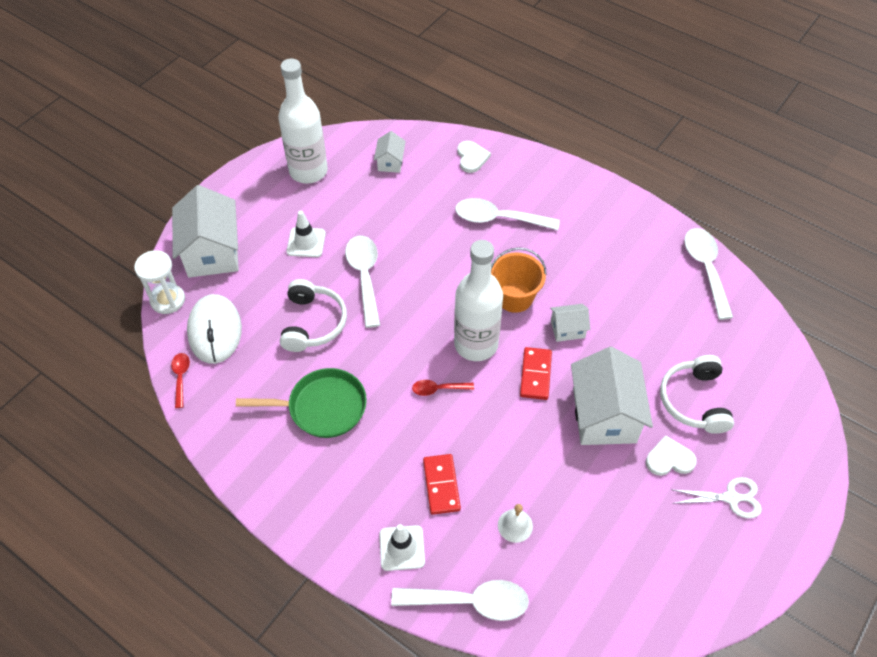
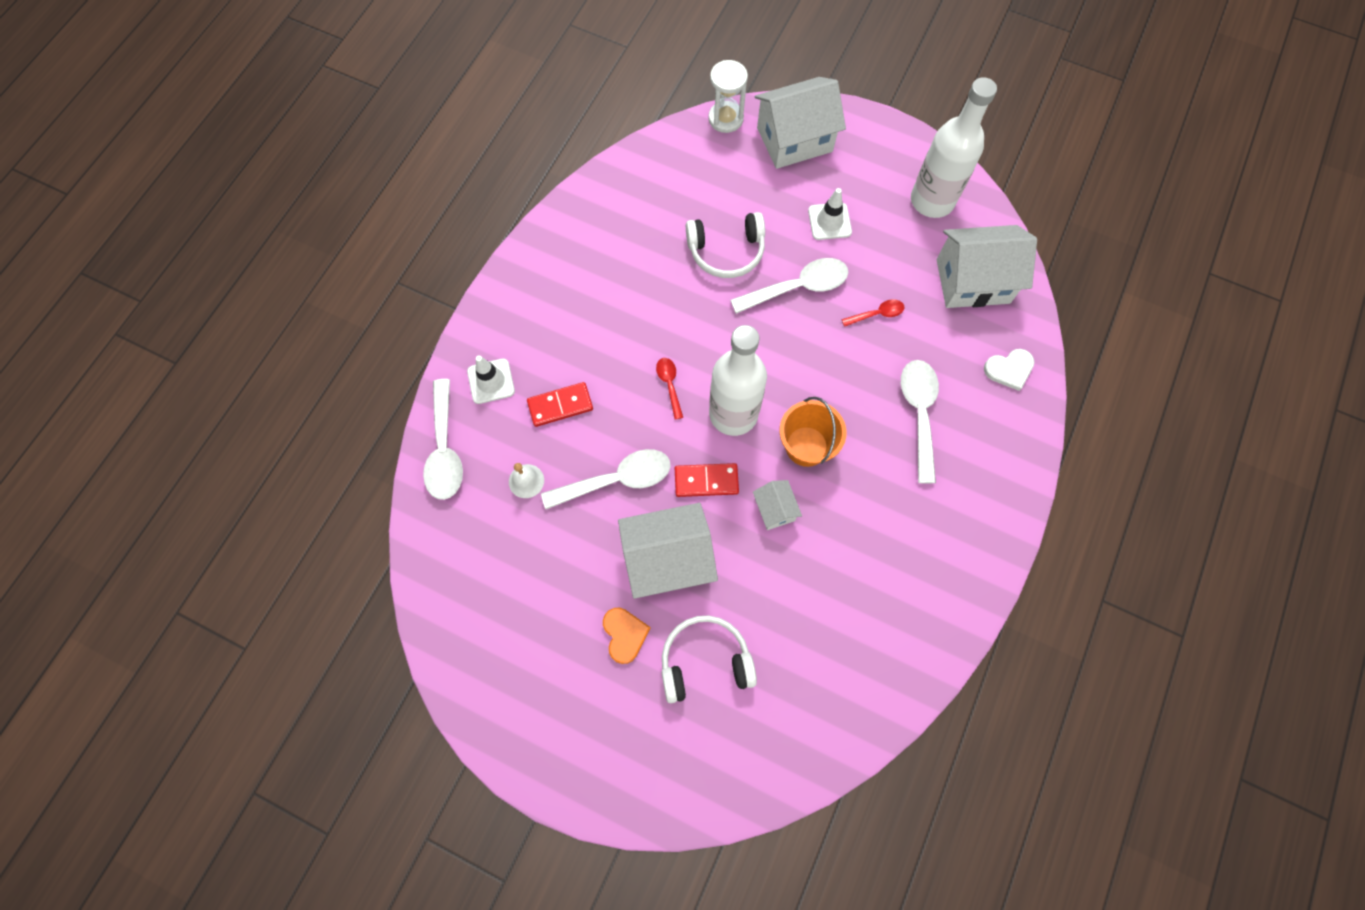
camera: 80 degrees right, 15 degrees up
(181, 377) = (640, 154): red spoon -> red spoon (877, 314)
(215, 331) = (698, 168): white mouse -> none
(322, 407) = (629, 282): green pan -> none
(390, 162) = (972, 281): white house -> white house, size x2.05
(669, 459) = (624, 634): white heart -> orange heart
(705, 269) = (906, 672): white spoon -> white spoon (616, 480)
(731, 498) = (587, 705): white scissors -> none

